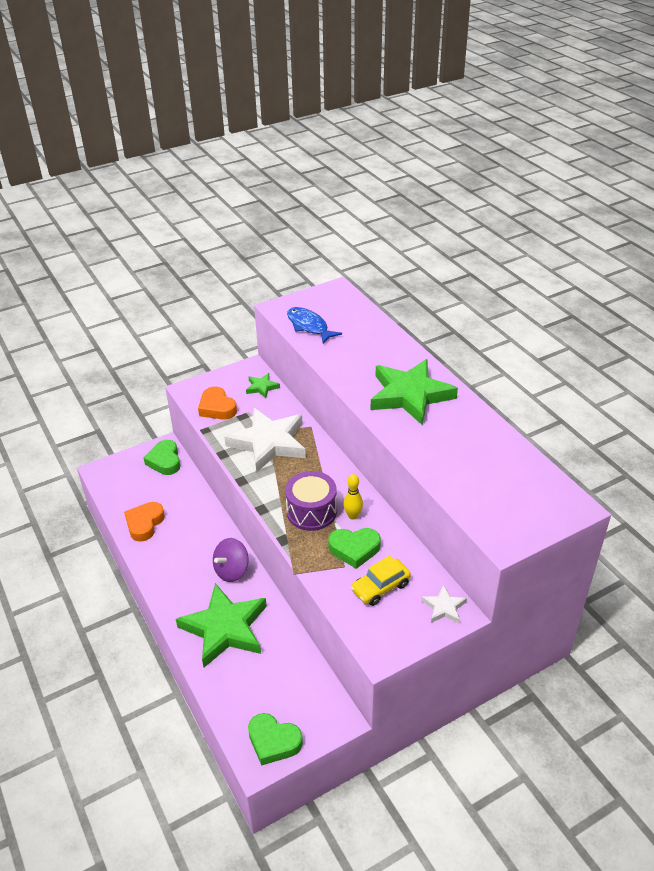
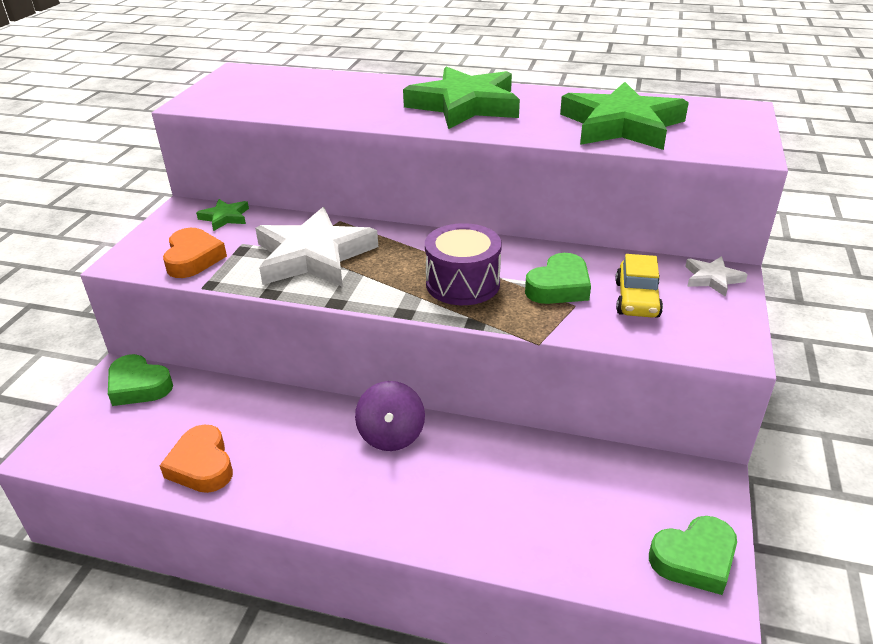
camera: 45 degrees left, 5 degrees down
(217, 408) = (193, 258): orange heart -> orange heart turned 105 degrees counterclockwise
(225, 628) = (470, 495): green star -> green star (621, 125)
(309, 326) = (257, 102): blue fish -> none
(353, 516) = (509, 263): yellow bowling pin -> none

